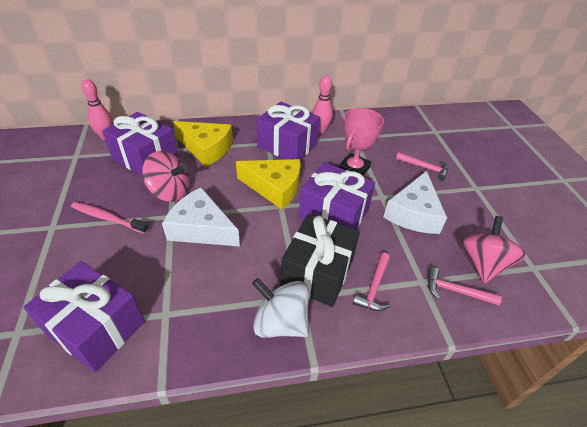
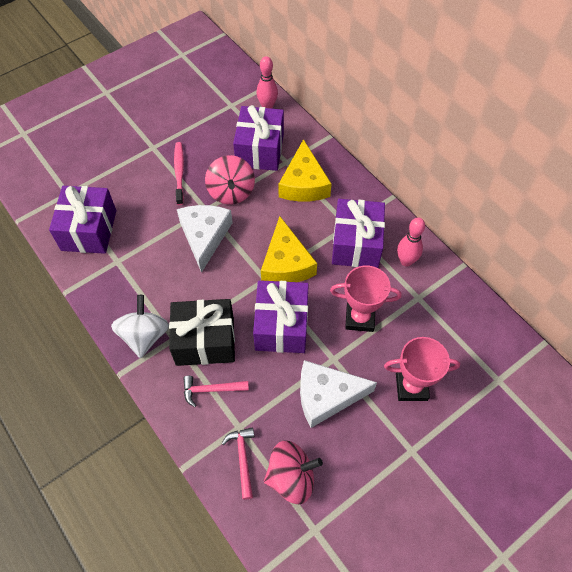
camera: 65 degrees right, 15 degrees up
(424, 168) = (411, 387): pink hammer -> pink trophy

